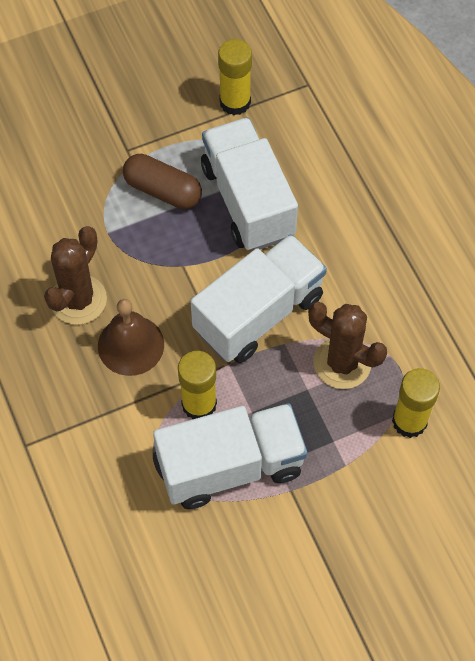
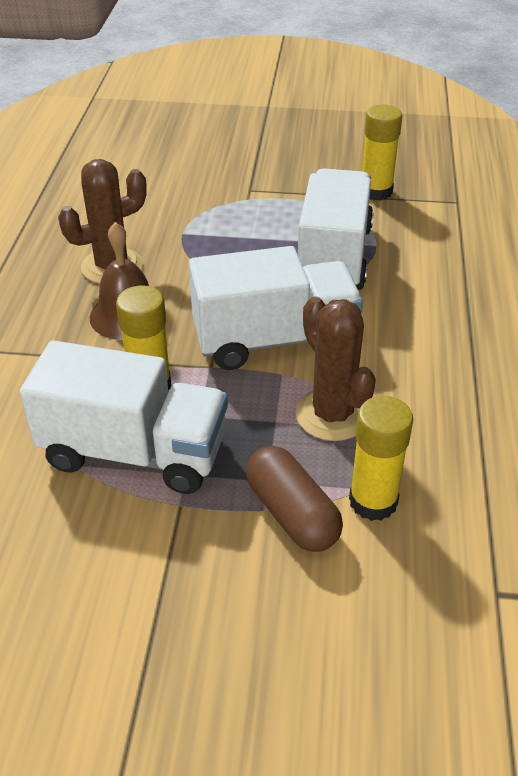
camera: 30 degrees right, 20 degrees down
(163, 190) = (258, 224): brown capsule -> brown capsule (292, 514)

